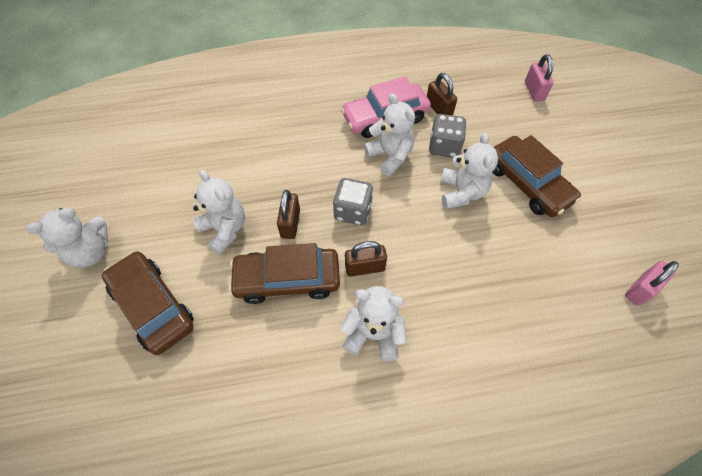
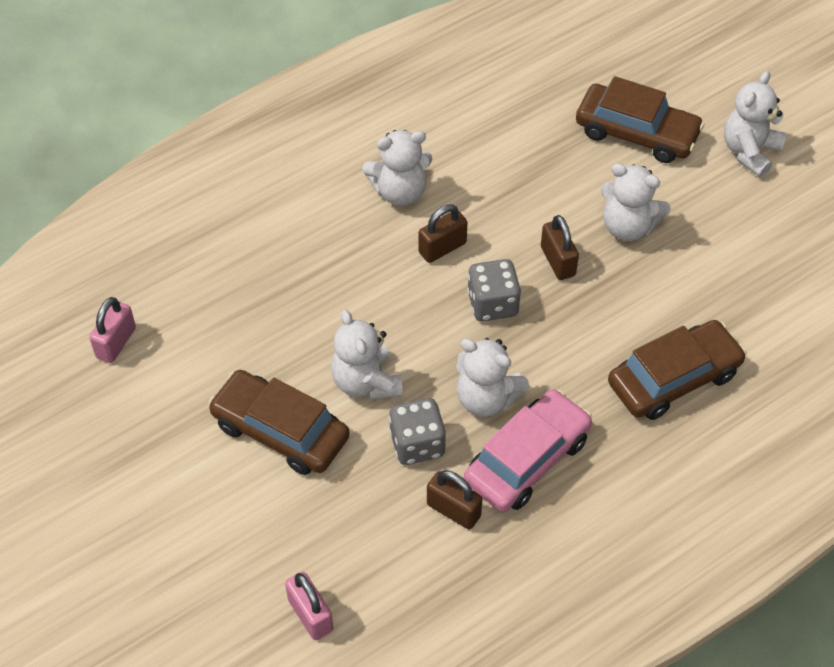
camera: 155 degrees right, 5 degrees down
(287, 279) = (519, 205): brown car -> brown car (674, 379)

